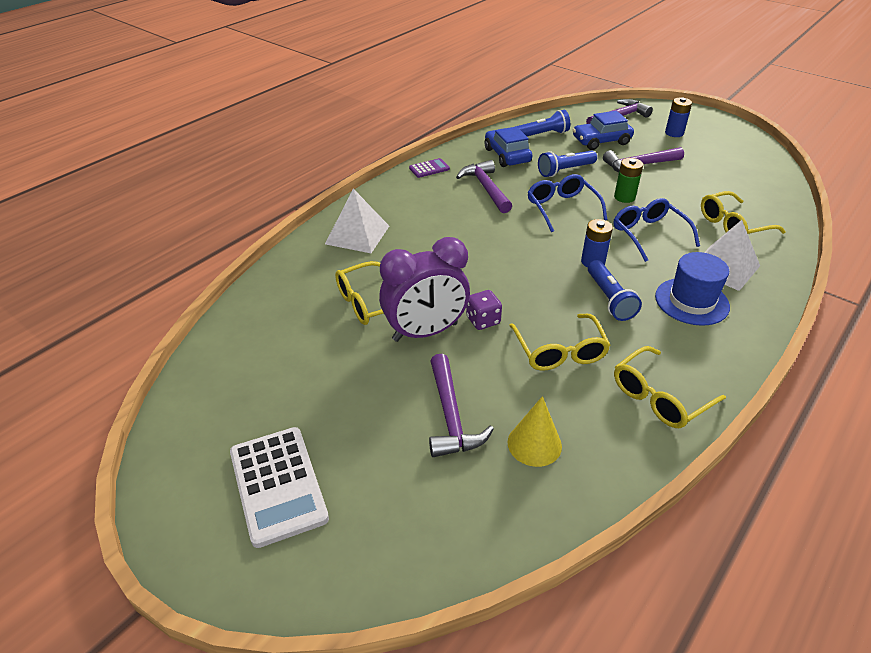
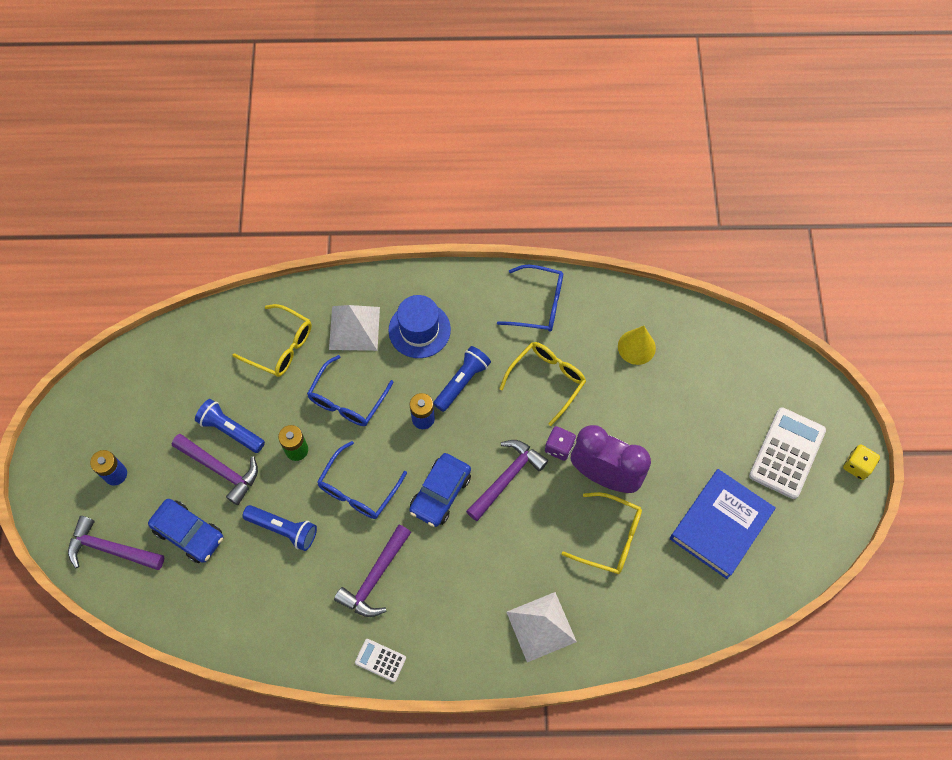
camera: 130 degrees left, 25 degrees up
(182, 543) = (857, 466): none -> yellow dice
(288, 376) = (720, 525): none -> blue book
(429, 169) = (380, 660): purple calculator -> white calculator
(451, 416) = (658, 403): purple hammer -> purple hammer (507, 477)
(507, 155) = (293, 604): blue car -> blue car (440, 493)
(542, 135) = (217, 602): blue flashlight -> blue flashlight (231, 430)
(659, 397) = (539, 304): yellow glasses -> blue glasses

